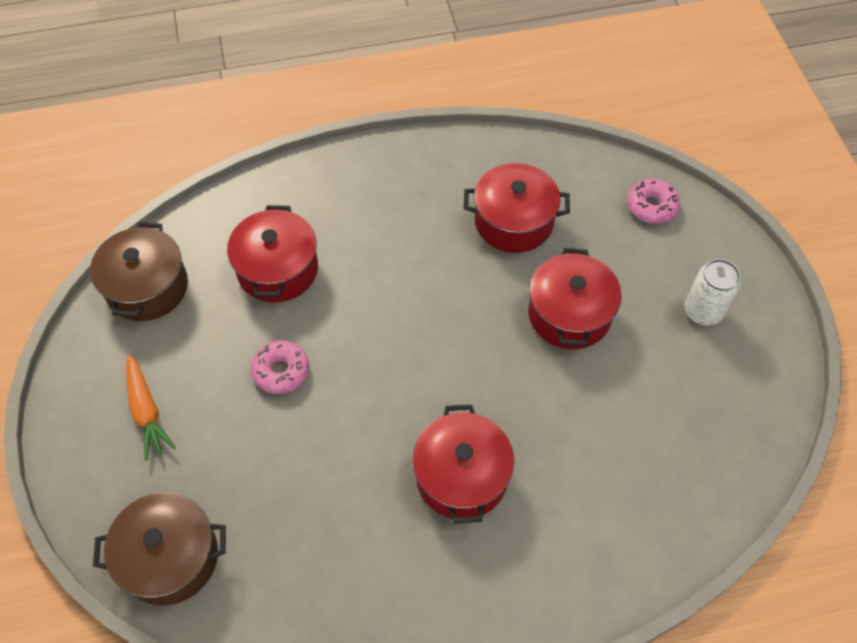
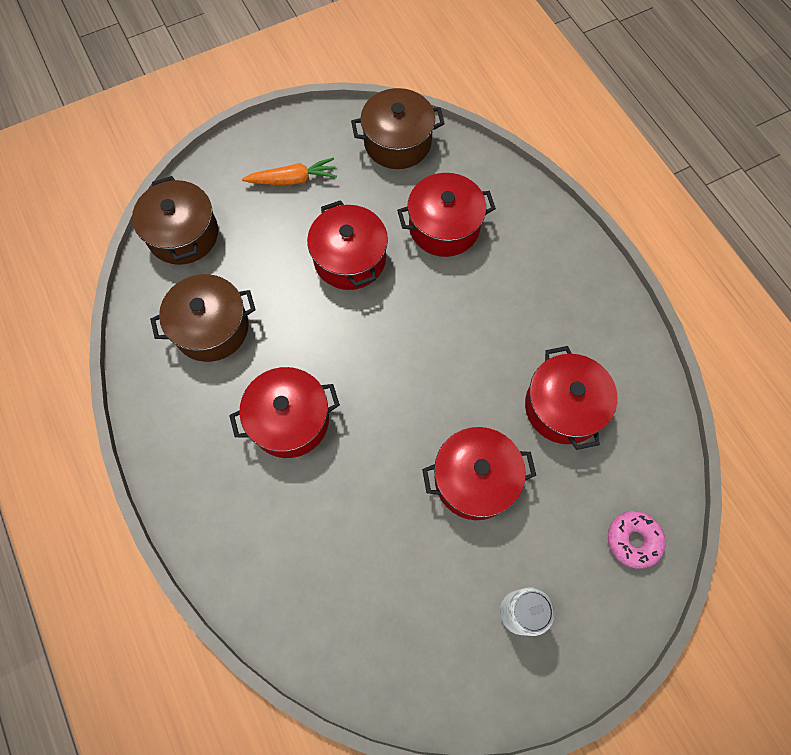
camera: 75 degrees right, 10 degrees up
(146, 410) = (292, 179): orange carrot -> orange carrot turned 150 degrees counterclockwise
(281, 371) = (349, 259): pink donut -> red pot
(318, 544) = (211, 328): none -> brown pot

